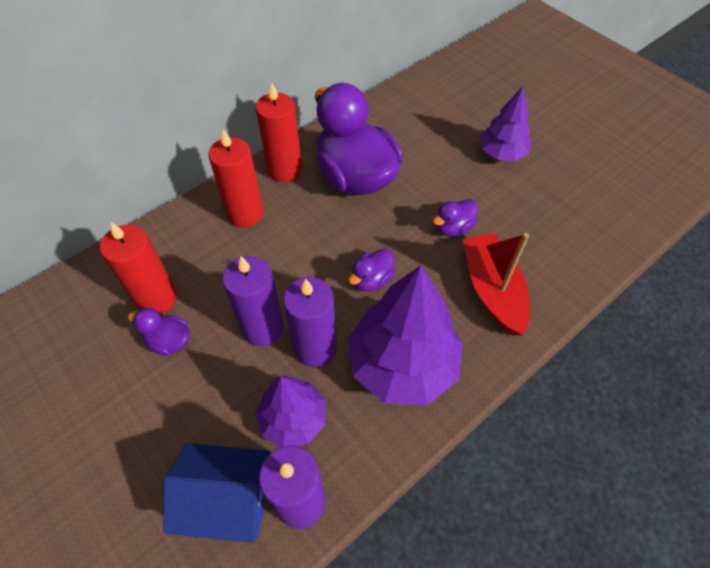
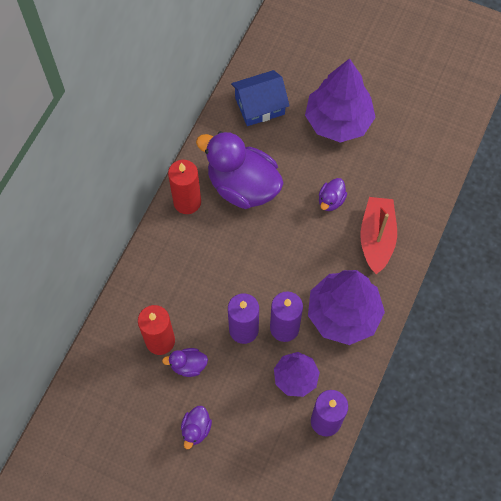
camera: 25 degrees left, 10 degrees up
(227, 498) = (283, 438): blue house -> blue house (259, 106)
(245, 214) = (180, 251): red candle -> none
(371, 280) = (295, 264): purple duck -> purple duck (196, 429)
(492, 290) = (376, 238): red boat -> red boat turned 45 degrees clockwise
(501, 153) = (338, 121): purple tree -> purple tree, size x1.70

